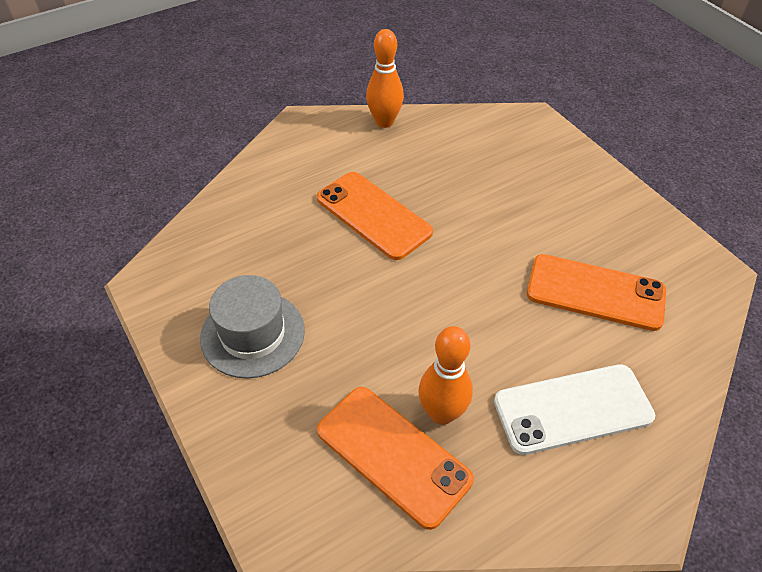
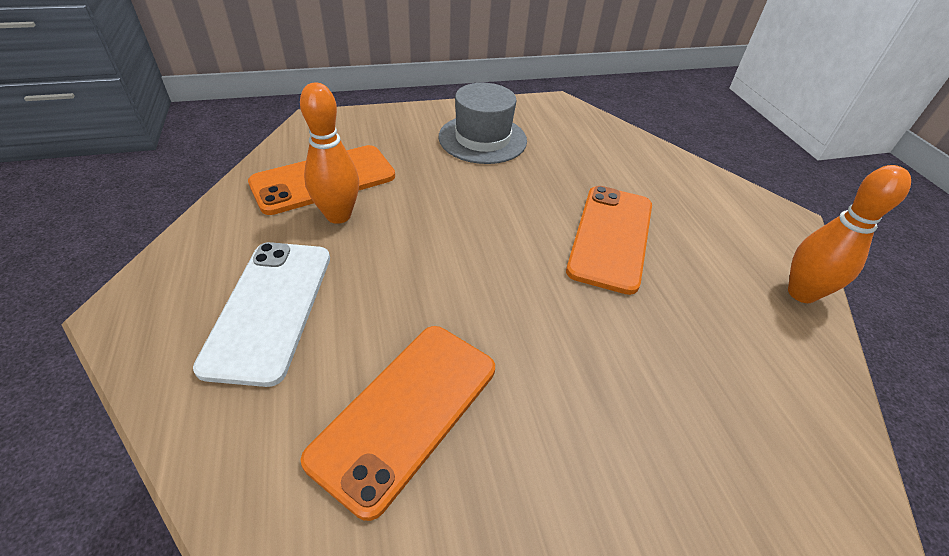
camera: 105 degrees right, 5 degrees down
(373, 215) = (611, 237): orange phone -> orange phone turned 45 degrees counterclockwise

